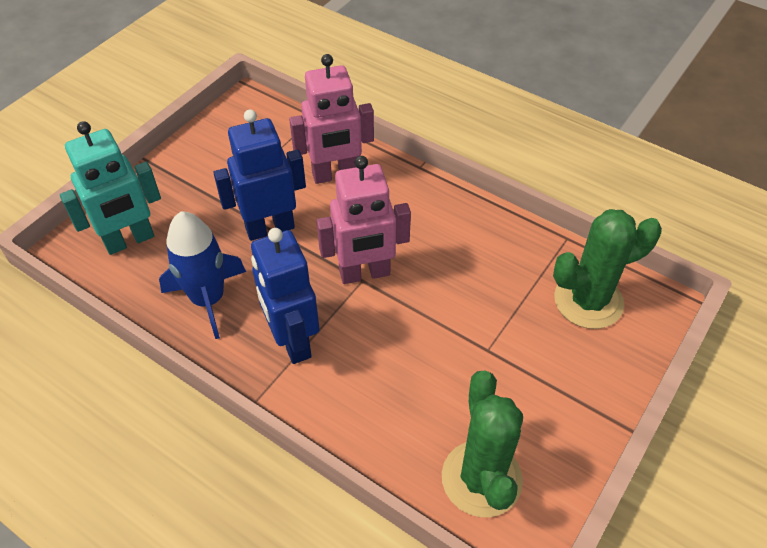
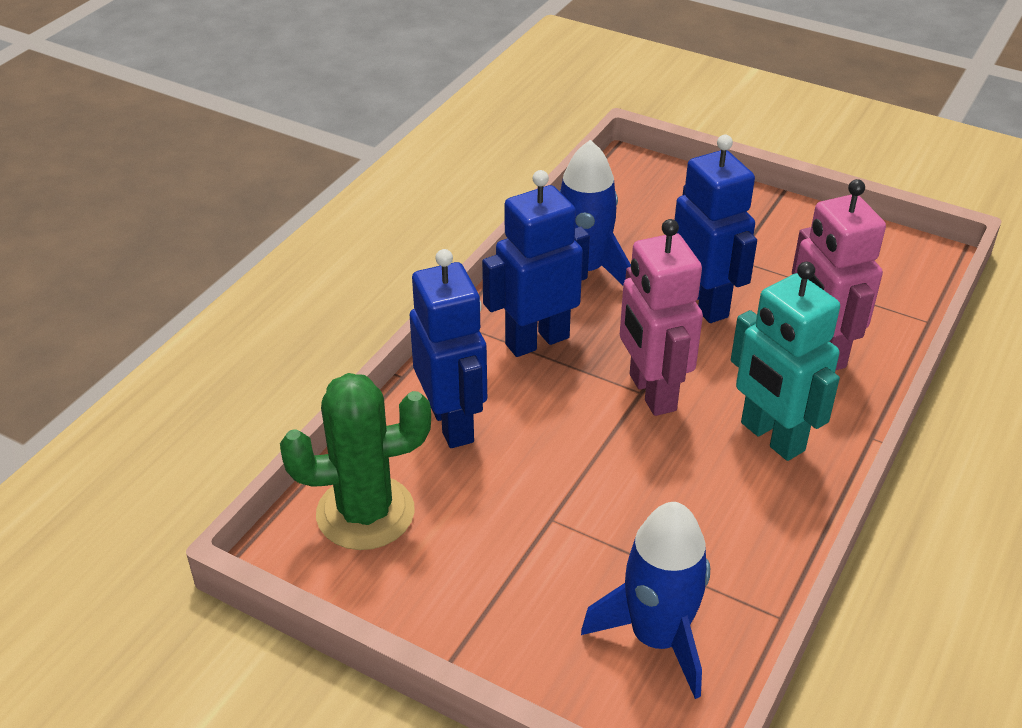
camera: 85 degrees right, 10 degrees down
(129, 241) = (653, 202): turquoise robot -> turquoise robot (771, 437)
(384, 409) = (452, 423): none -> blue robot
(588, 301) = (657, 638): green cactus -> blue rocket

